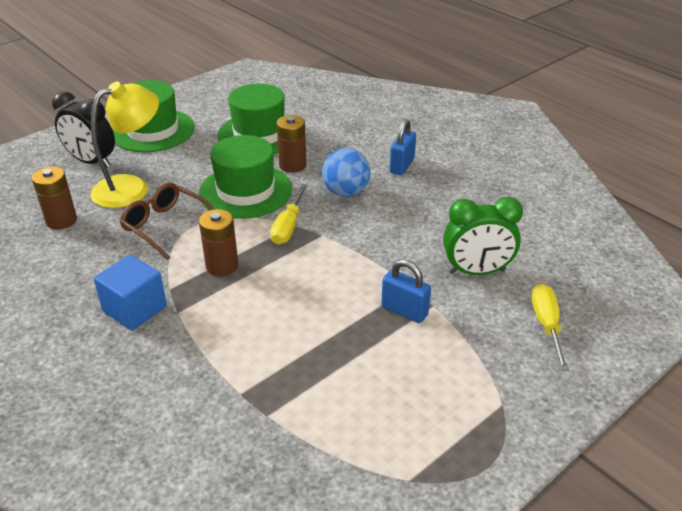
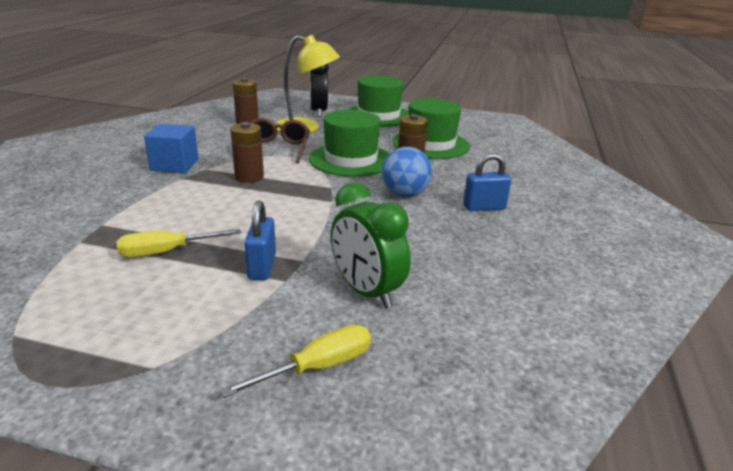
camera: 55 degrees right, 10 degrees down
(288, 226) = (326, 186): yellow screwdriver -> yellow screwdriver (166, 252)

